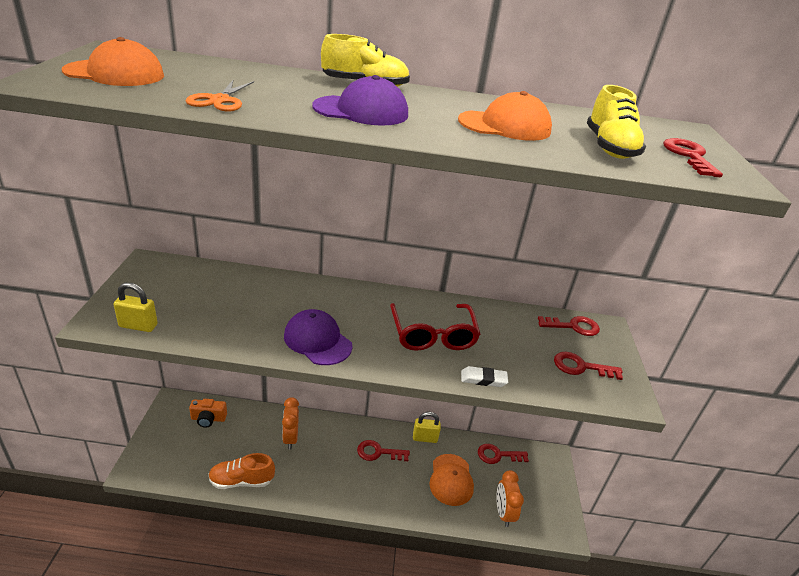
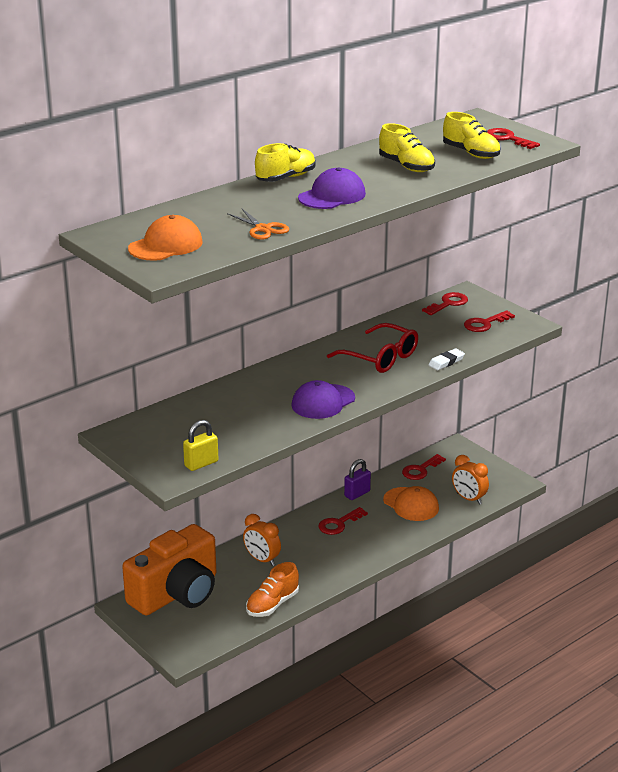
camera: 40 degrees left, 5 degrees down
(208, 419) = (176, 593): orange camera -> orange camera, size x2.45
(317, 340) = (323, 402): purple cap -> purple cap turned 45 degrees counterclockwise
(425, 438) = (357, 494): yellow padlock -> purple padlock
(505, 126) = (406, 166): orange cap -> yellow shoe

